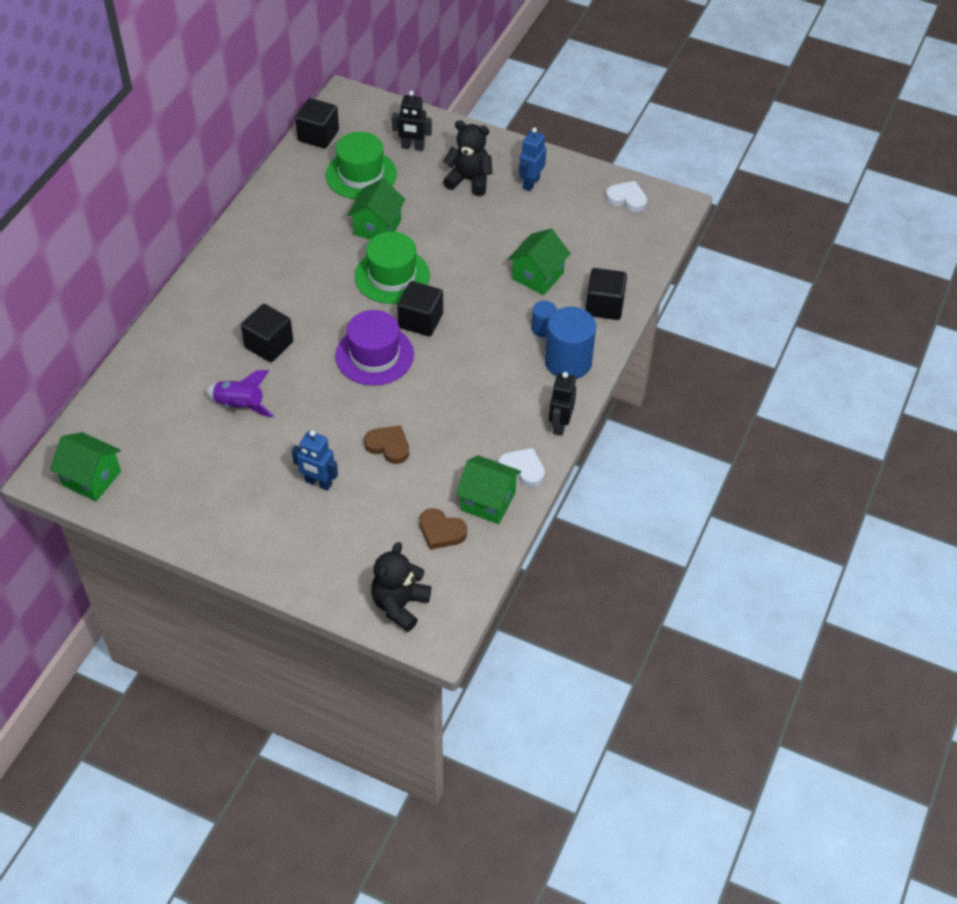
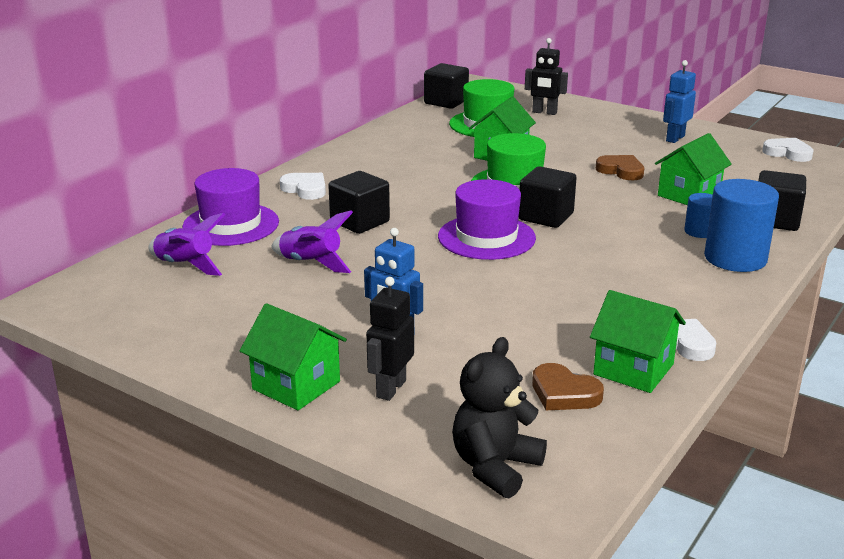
camera: 10 degrees right, 25 degrees down
(91, 478) = (101, 307): green house -> green house (296, 385)
(141, 420) = (185, 265): none -> purple rocket
(162, 360) = (231, 224): none -> purple hat
(214, 301) = (305, 189): none -> white heart
(388, 446) = (495, 309): brown heart -> brown heart (621, 171)
(469, 180) = (605, 133): black teddy bear -> none
(559, 425) = (731, 308): black robot -> black robot (390, 389)

